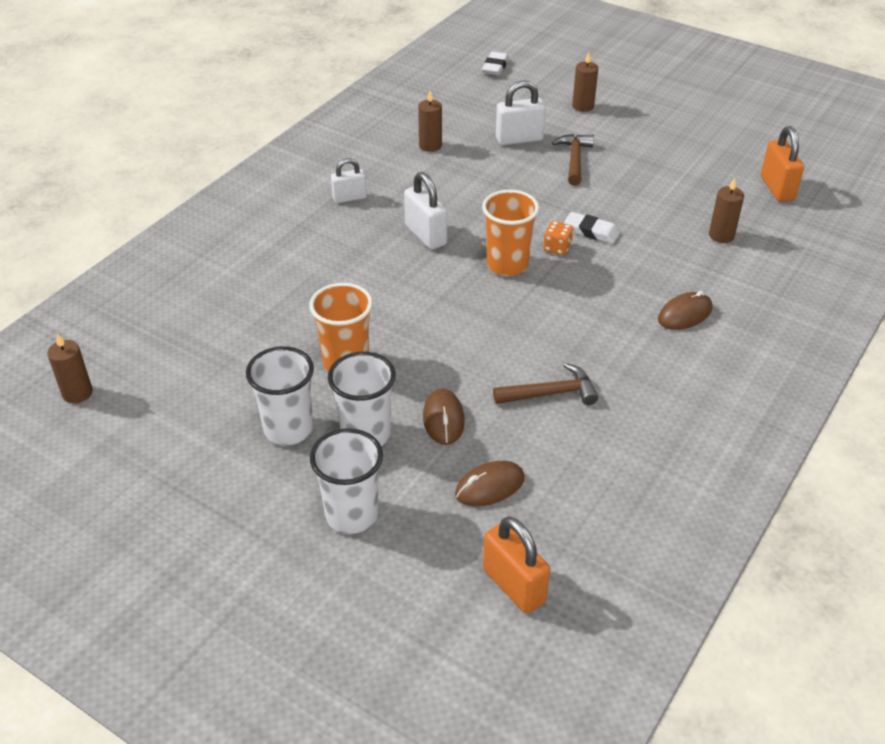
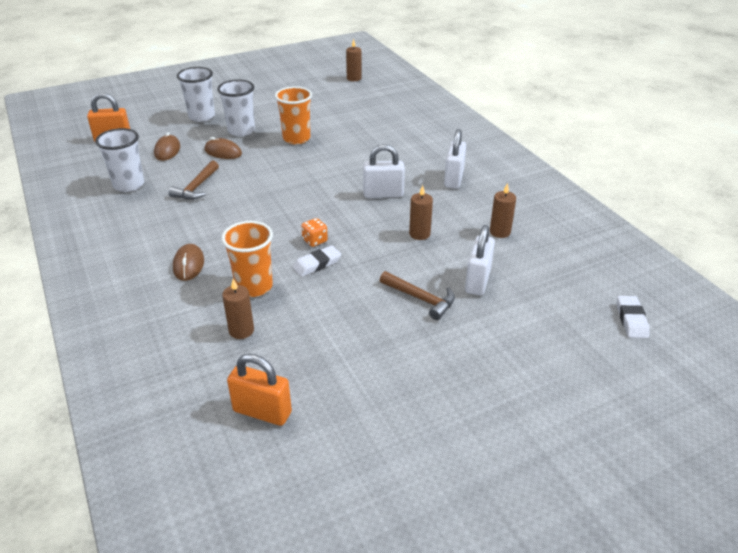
camera: 120 degrees right, 5 degrees down
(288, 429) = (270, 115): white cup -> white cup (129, 185)
(349, 198) = (453, 179): white padlock -> white padlock, size x1.50
(495, 67) = (631, 320): white eraser -> white eraser turned 45 degrees clockwise
(507, 265) = (319, 214): orange cup -> orange cup (254, 286)
(583, 106) = (512, 347): brown candle -> brown candle (419, 234)

